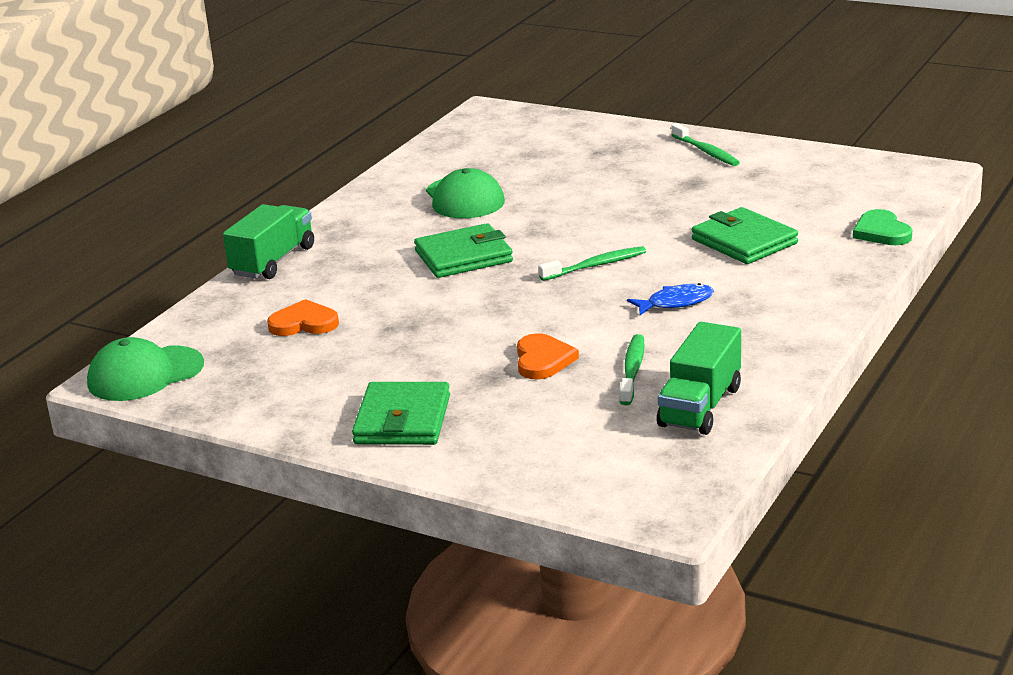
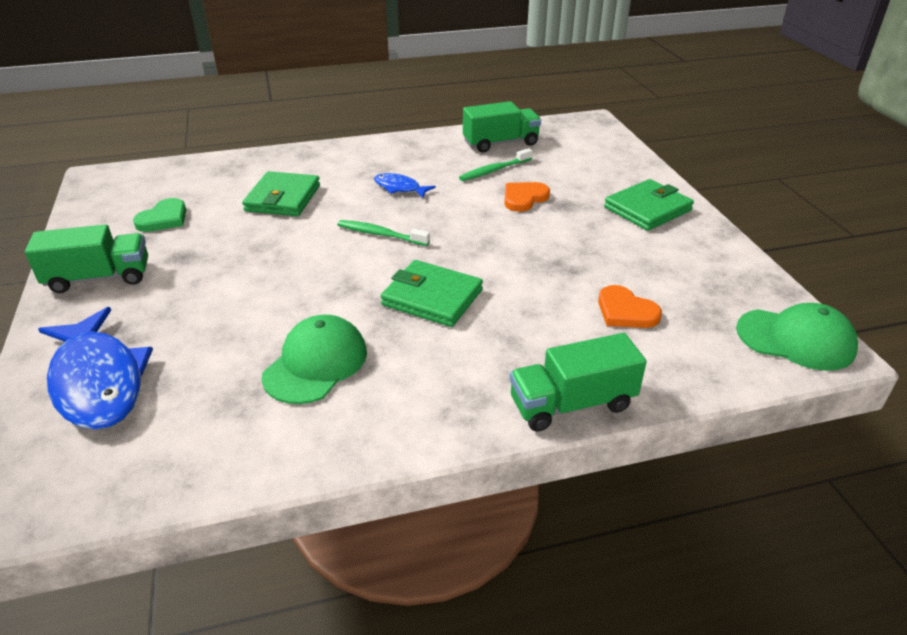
camera: 135 degrees left, 10 degrees up
(564, 138) = (98, 381): none -> blue fish
(706, 152) = (99, 278): green toothbrush -> green truck
(881, 232) = (225, 163): green heart -> green heart (164, 219)

